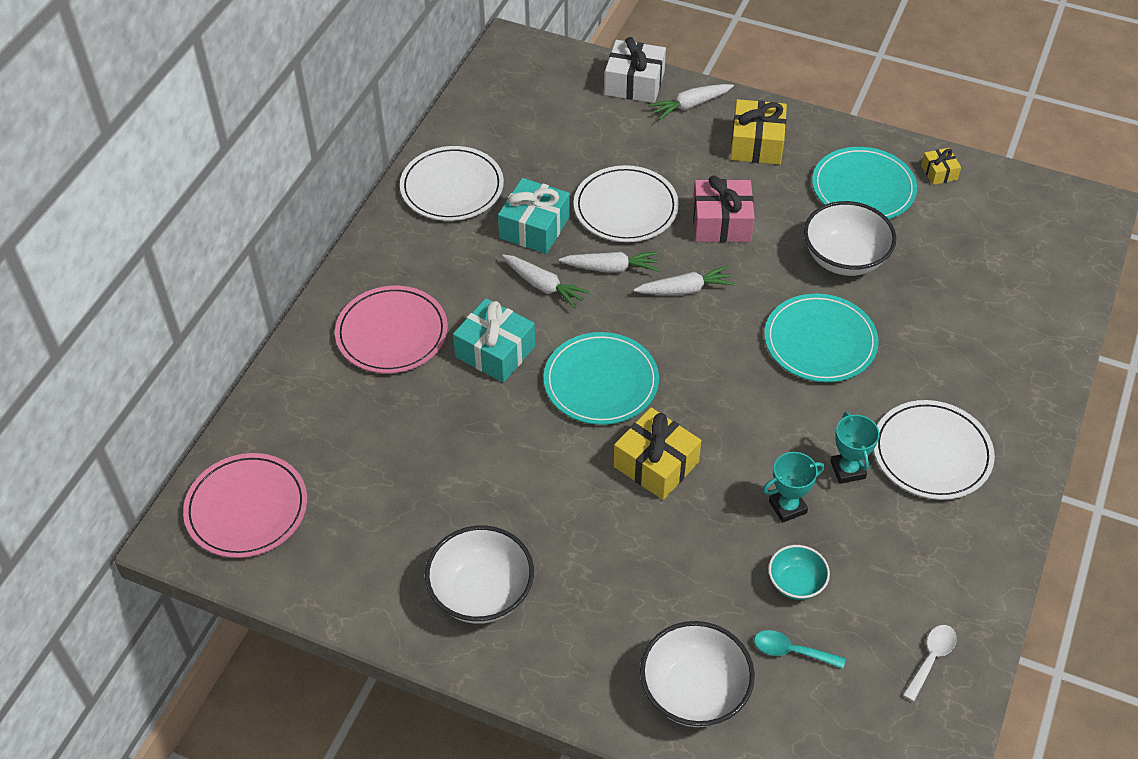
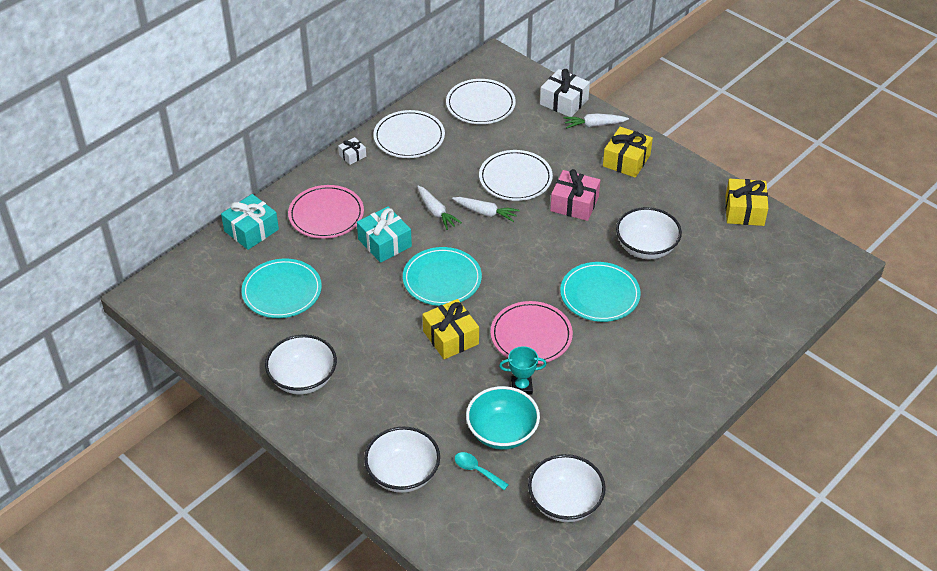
camera: 20 degrees right, 5 degrees down
(246, 508) = (189, 291): pink plate -> pink plate (531, 335)
(386, 235) = (352, 155): none -> white gift
(534, 227) = (449, 175): turquoise gift -> turquoise gift (251, 230)
(685, 289) = (527, 238): white carrot -> none
(796, 583) = (502, 432): turquoise bowl -> turquoise bowl, size x1.76
(848, 470) = (574, 377): turquoise trophy -> none
(863, 188) = (684, 207): turquoise plate -> turquoise plate (282, 291)
(931, 453) = (636, 383): white plate -> white plate (480, 104)
(931, 658) = (565, 502): white spoon -> white bowl
(939, 172) = (744, 211): yellow gift -> yellow gift, size x1.87

